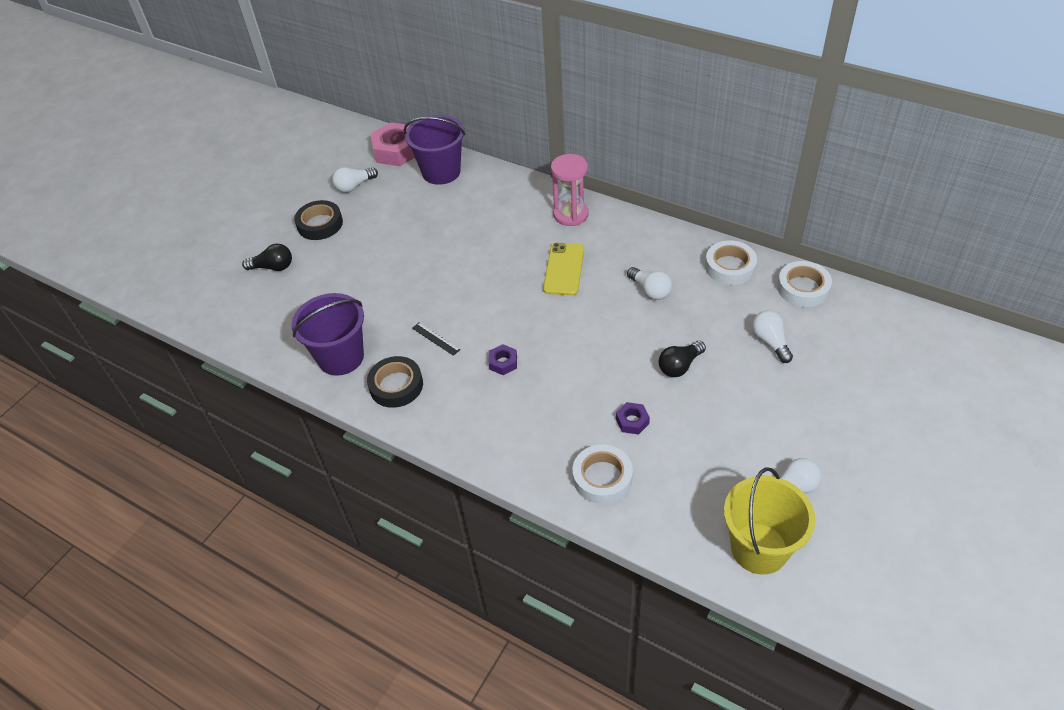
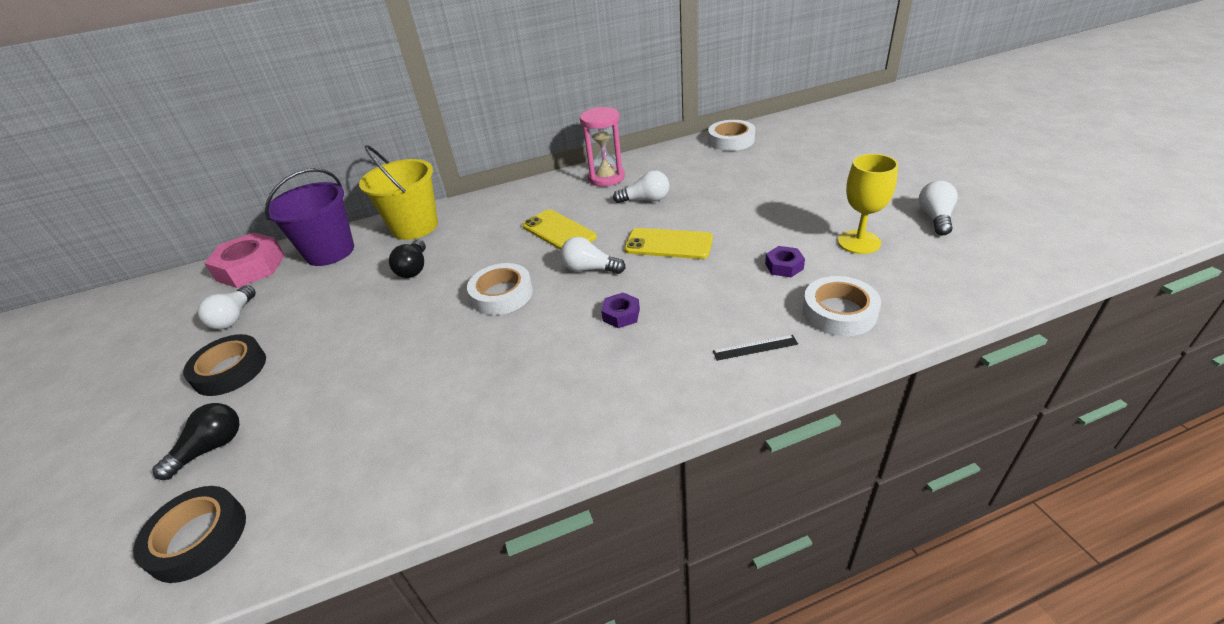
camera: 50 degrees left, 10 degrees down
(341, 357) = (444, 448): purple bucket -> none
(396, 385) = (551, 414): black tape -> black tape (198, 538)
(435, 339) = (527, 349): black ruler -> black ruler (755, 347)
(570, 214) = (505, 204): pink hourglass -> pink hourglass (606, 178)
(602, 340) = (668, 244): none -> yellow phone
(680, 366) = (746, 217): black light bulb -> black light bulb (414, 268)
(706, 452) = (859, 242): none -> yellow goblet
(730, 267) = (670, 158): white tape -> white tape (502, 294)
(759, 548) = (994, 257): yellow bucket -> yellow bucket (415, 227)
(770, 342) = (768, 171): white light bulb -> white light bulb (590, 269)

